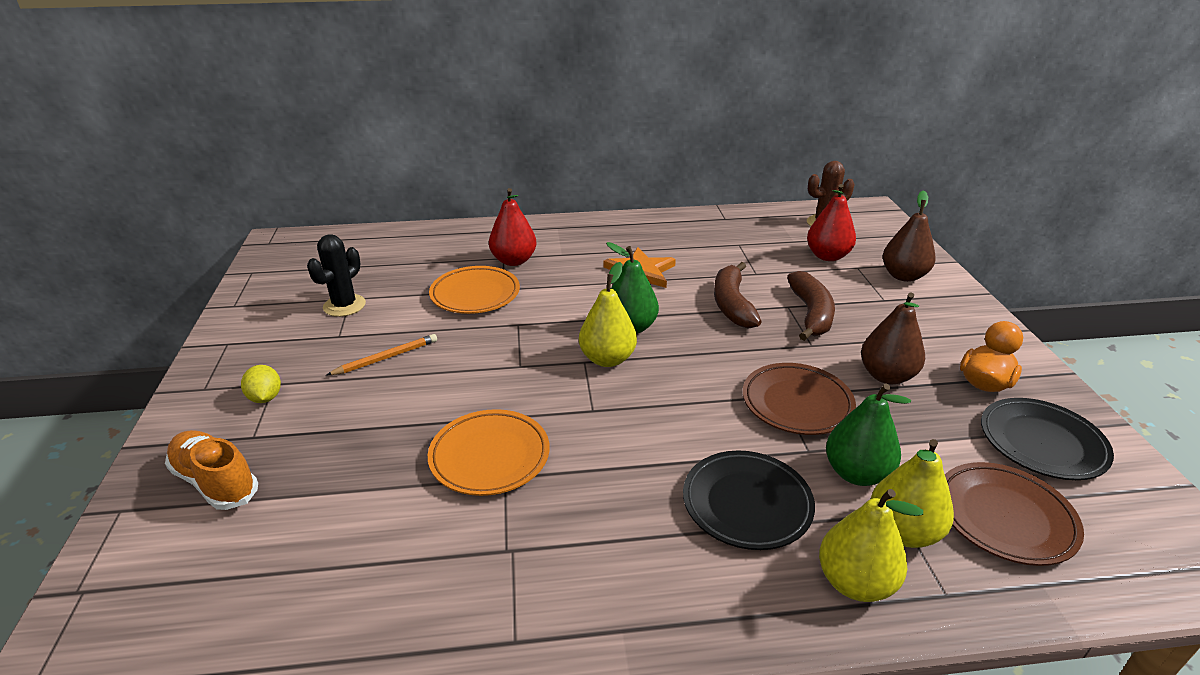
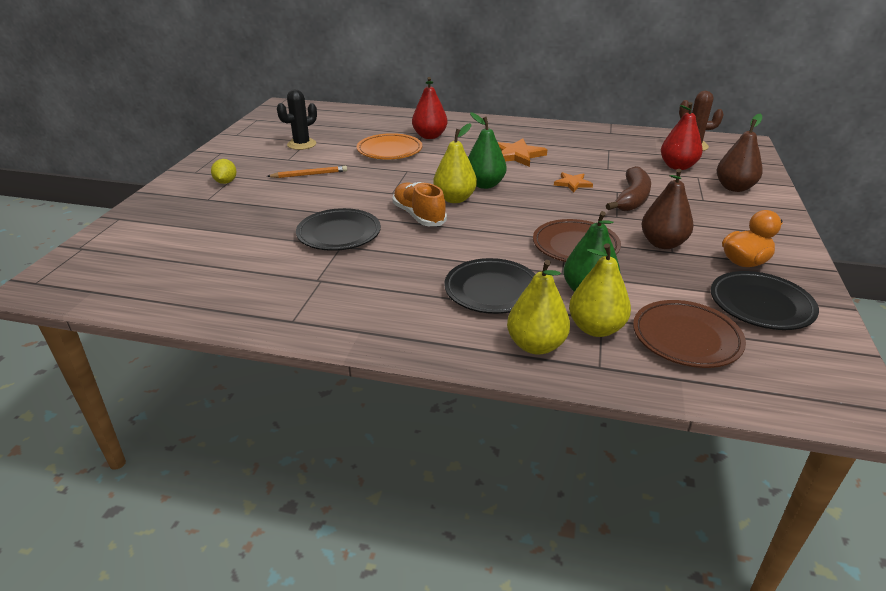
camera: 20 degrees right, 0 degrees up
(215, 482) = (175, 215): orange shoe -> orange shoe (419, 216)
(490, 457) = (339, 234): orange plate -> black plate
(732, 304) = (572, 183): brown banana -> orange star

